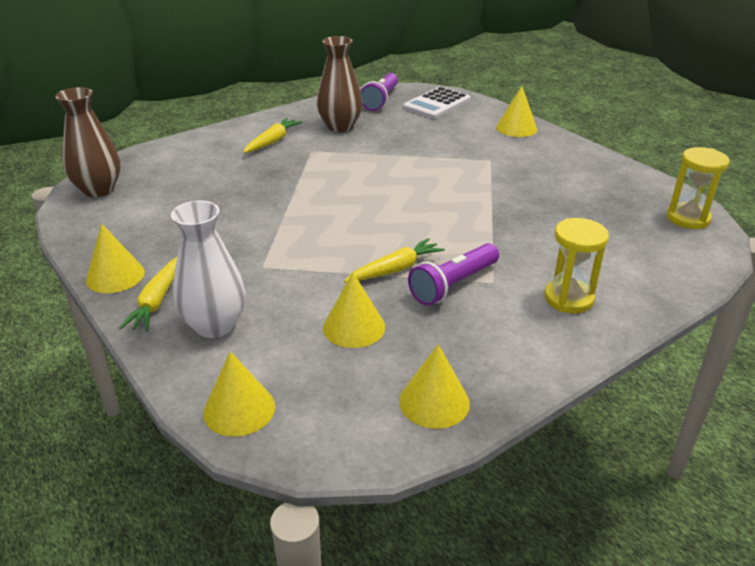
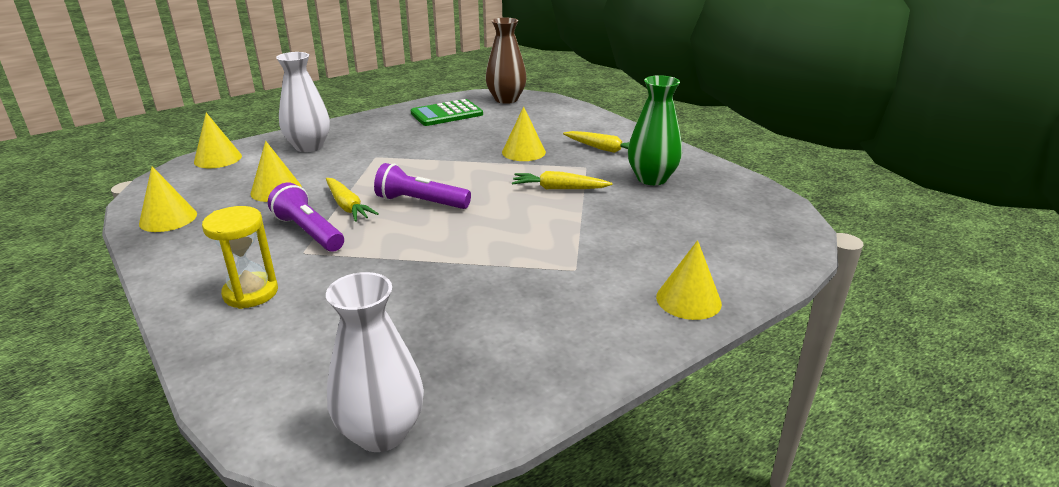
camera: 90 degrees right, 5 degrees down
(115, 276) = (383, 116): yellow cone -> yellow cone (523, 152)
(132, 227) = (447, 114): none -> green calculator
(156, 301) = (347, 129): yellow carrot -> yellow carrot (559, 188)
(340, 126) = (651, 178): brown vase -> green vase
(381, 100) = (744, 201): purple flashlight -> purple flashlight (420, 202)
(437, 104) = (752, 239): white calculator -> none
(688, 218) = (381, 432): yellow hourglass -> white vase

